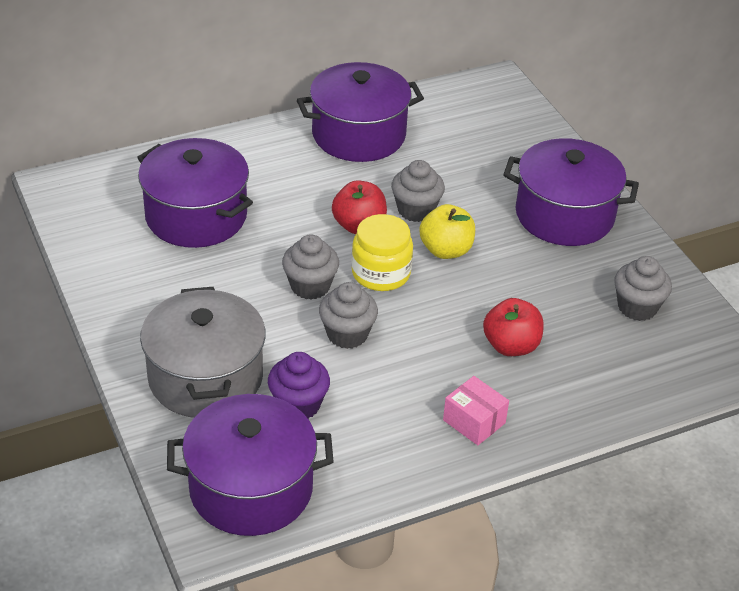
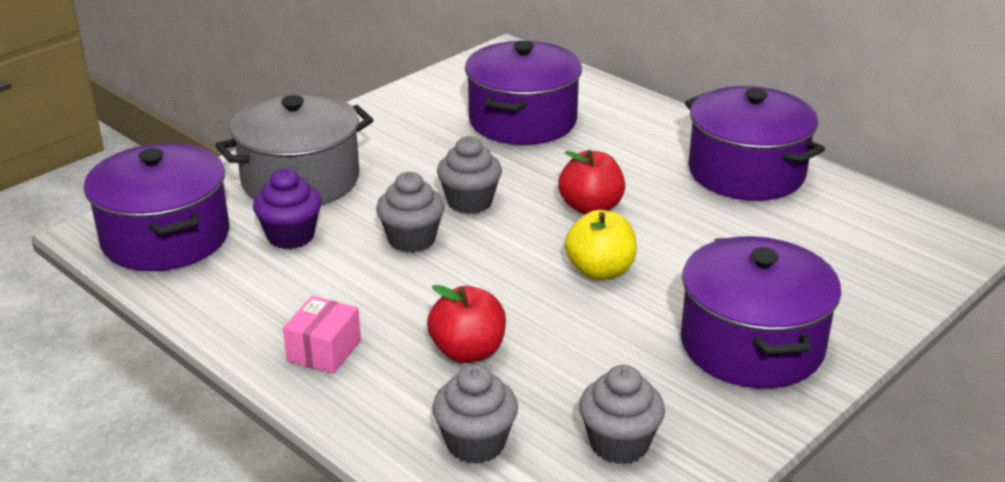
camera: 70 degrees right, 10 degrees down
(381, 273) = (524, 238): yellow jar -> none
(416, 210) = (652, 236): grey cupcake -> grey cupcake (475, 443)

